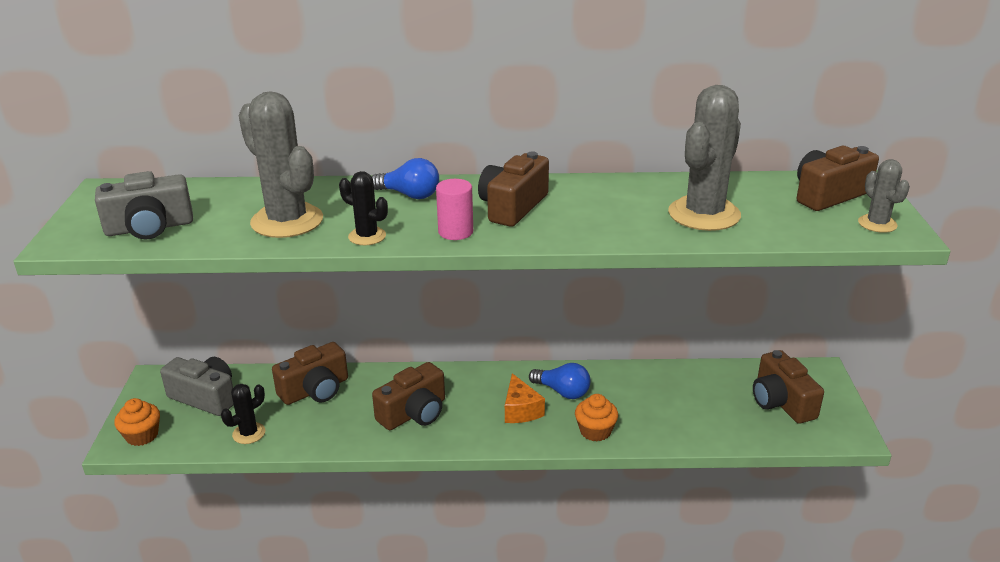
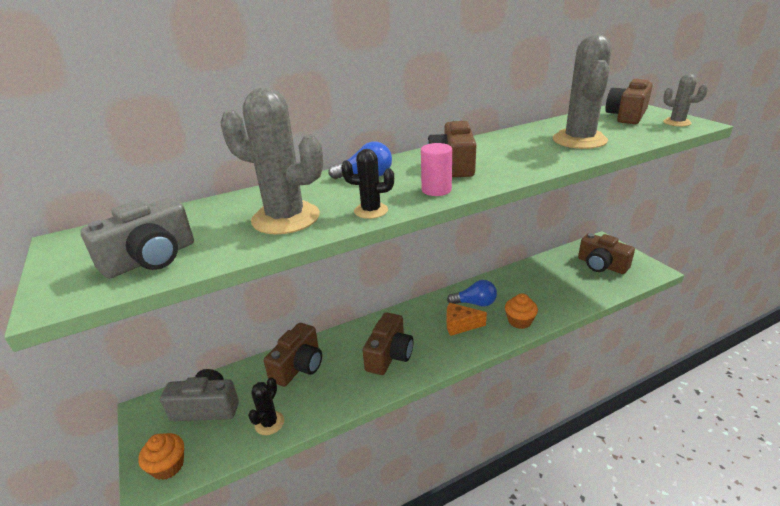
camera: 25 degrees left, 0 degrees up
(520, 410) = (460, 325): orange cheese -> orange cheese turned 135 degrees clockwise

